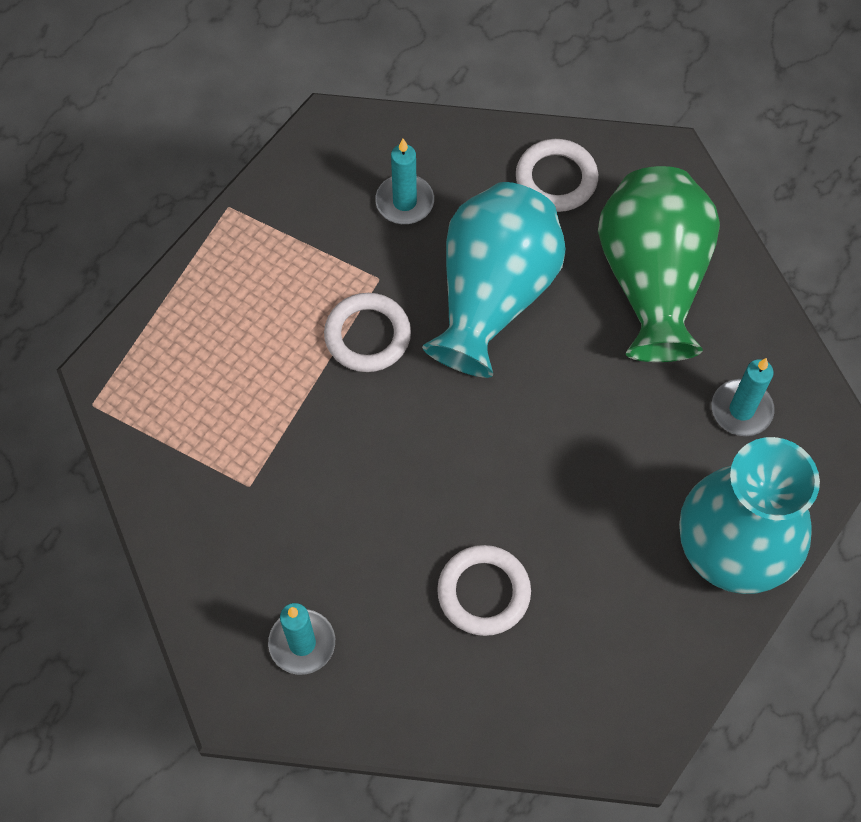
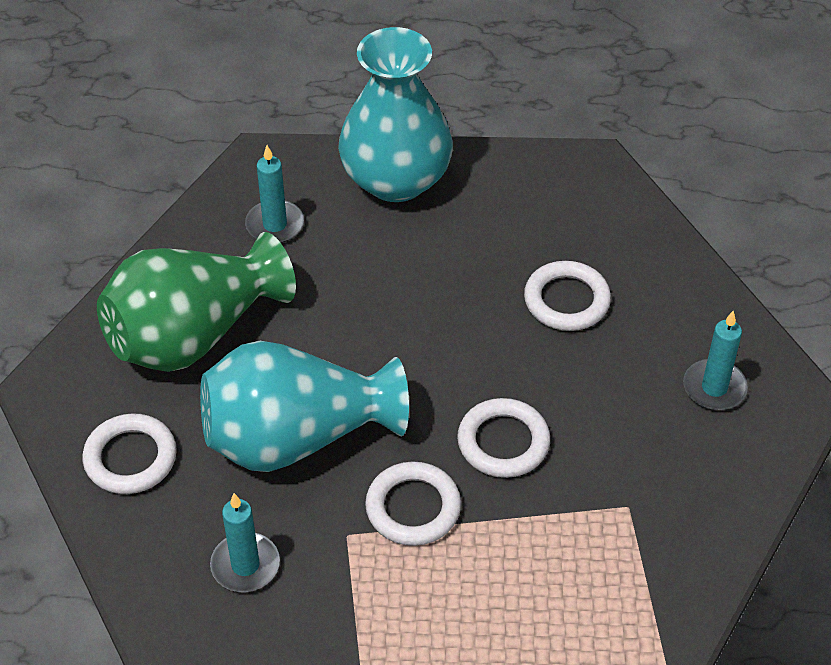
camera: 125 degrees left, 15 degrees down
(377, 437) = (503, 442): none -> white ring

